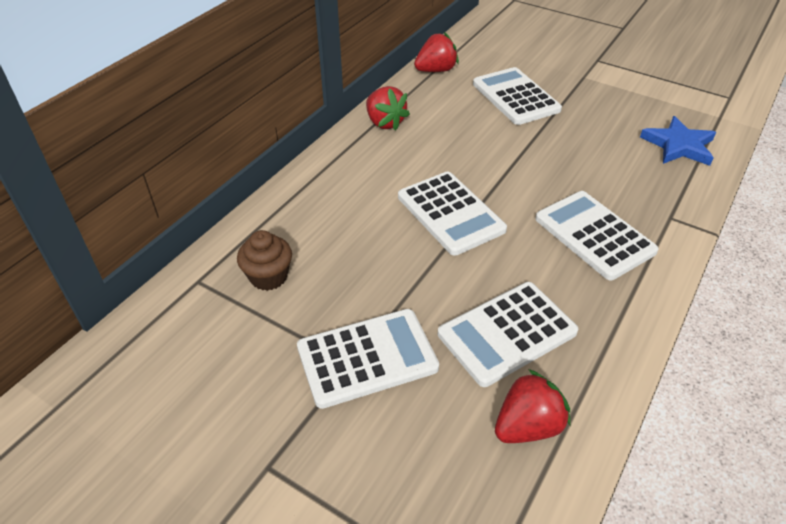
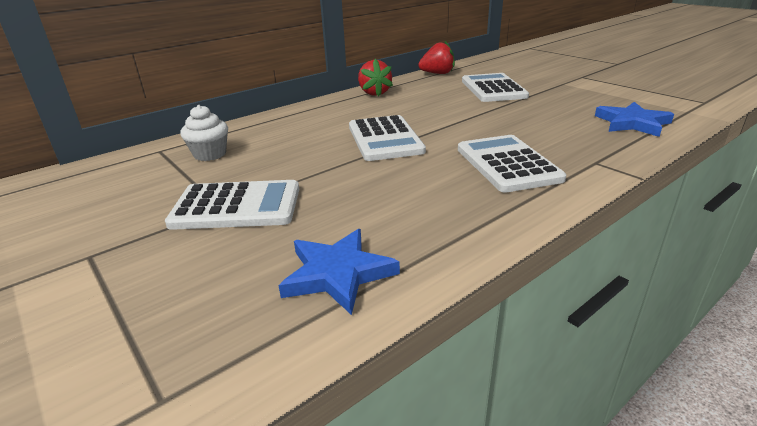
camera: 20 degrees right, 15 degrees down
(268, 277) = (210, 154): brown cupcake -> white cupcake
(507, 333) = (373, 210): white calculator -> none
(527, 426) = (338, 274): red strawberry -> blue star

